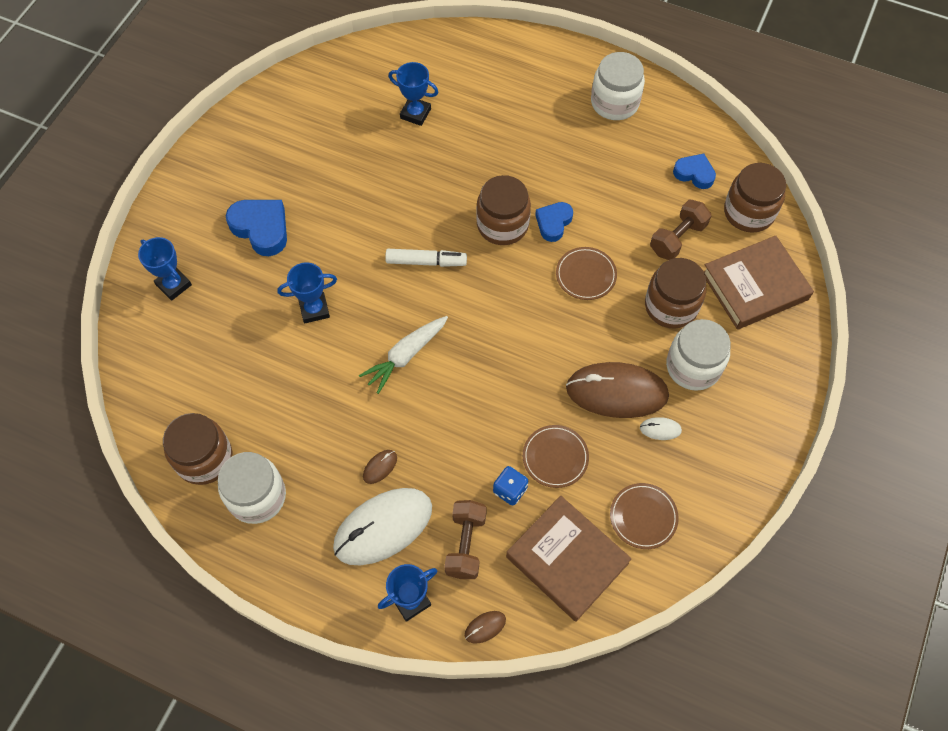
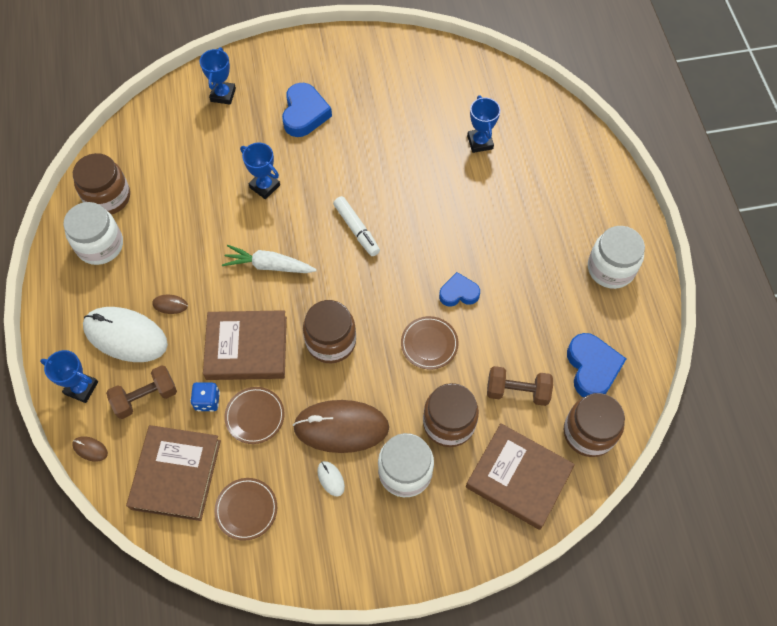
camera: 55 degrees right, 0 degrees up
(479, 425) = (246, 348): none -> brown book
(502, 225) = (428, 259): brown jar -> brown jar (331, 341)
(616, 392) = (341, 427): brown mouse -> brown mouse turned 60 degrees counterclockwise
(694, 173) = (592, 368): blue heart -> blue heart, size x1.56

